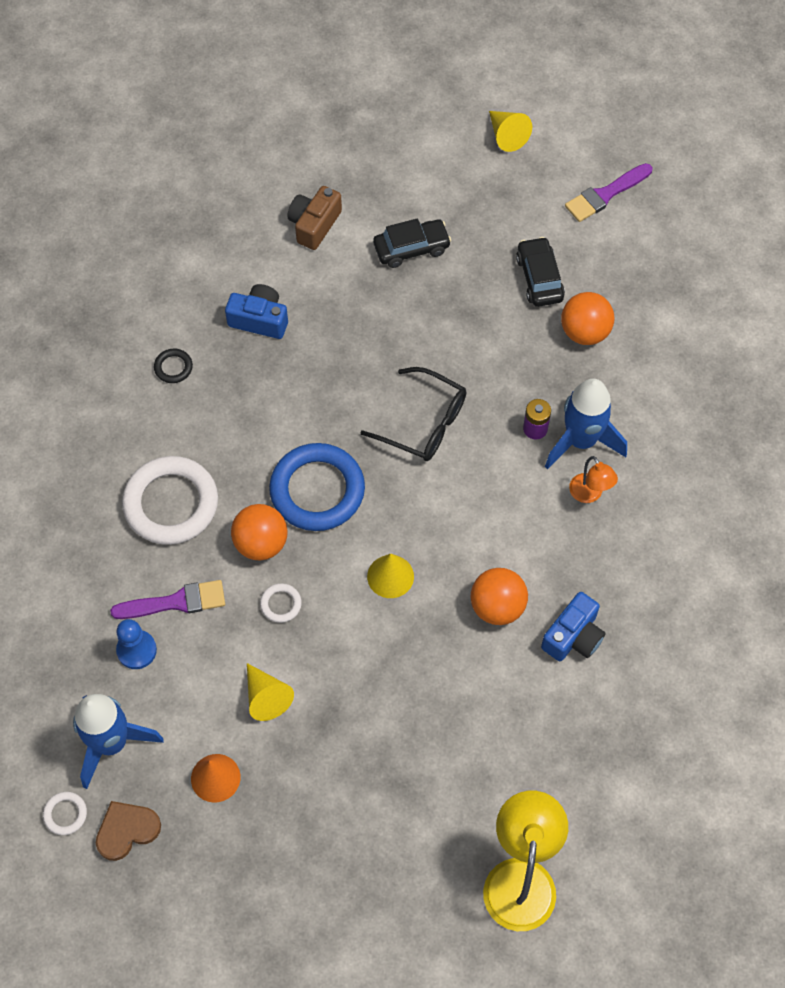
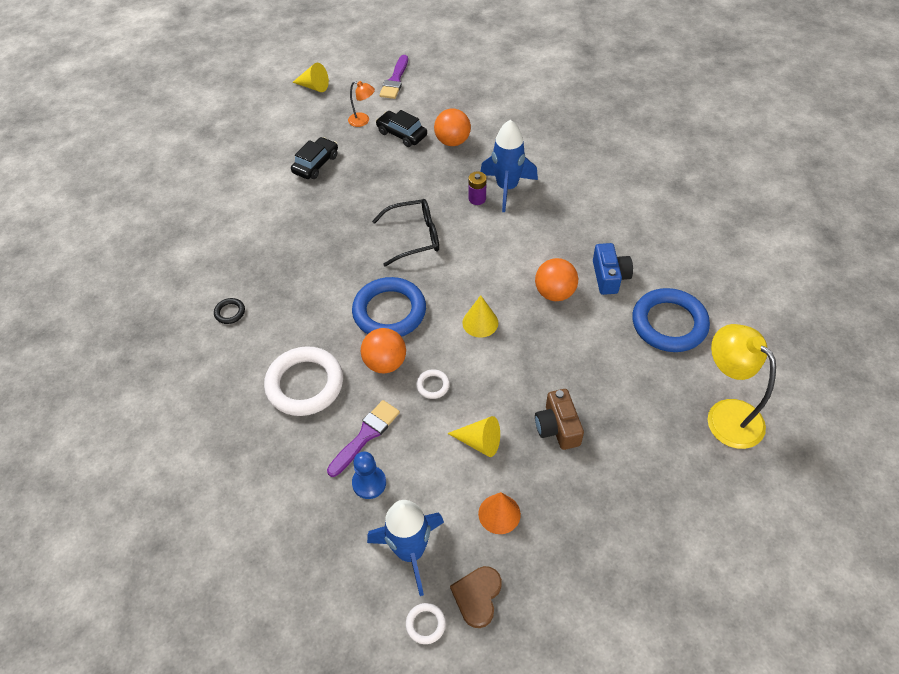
camera: 40 degrees left, 10 degrees down
(259, 319) = (260, 253): blue camera -> none
(314, 225) = (245, 188): brown camera -> brown camera (557, 427)
(575, 739) = (669, 323): none -> blue ring
(589, 494) = (539, 208): orange lamp -> orange lamp (363, 121)

